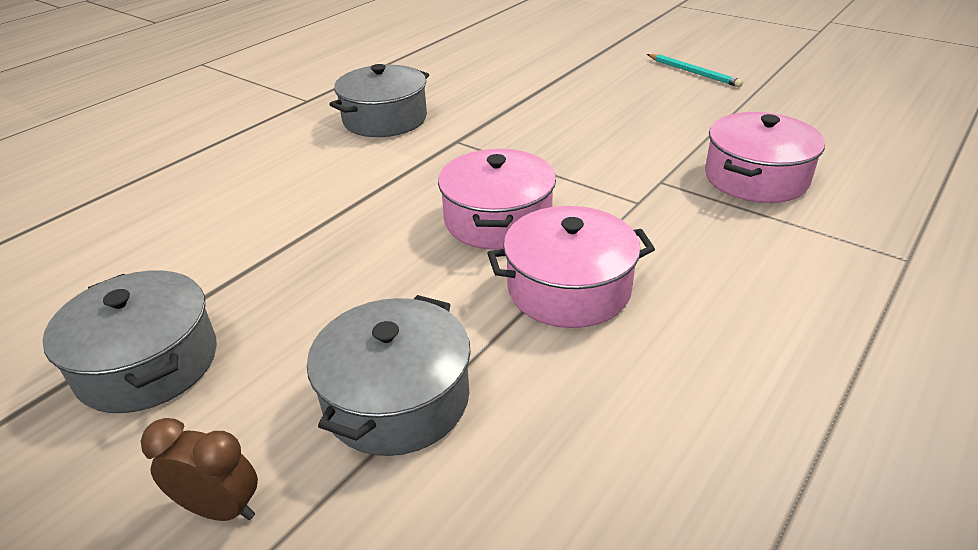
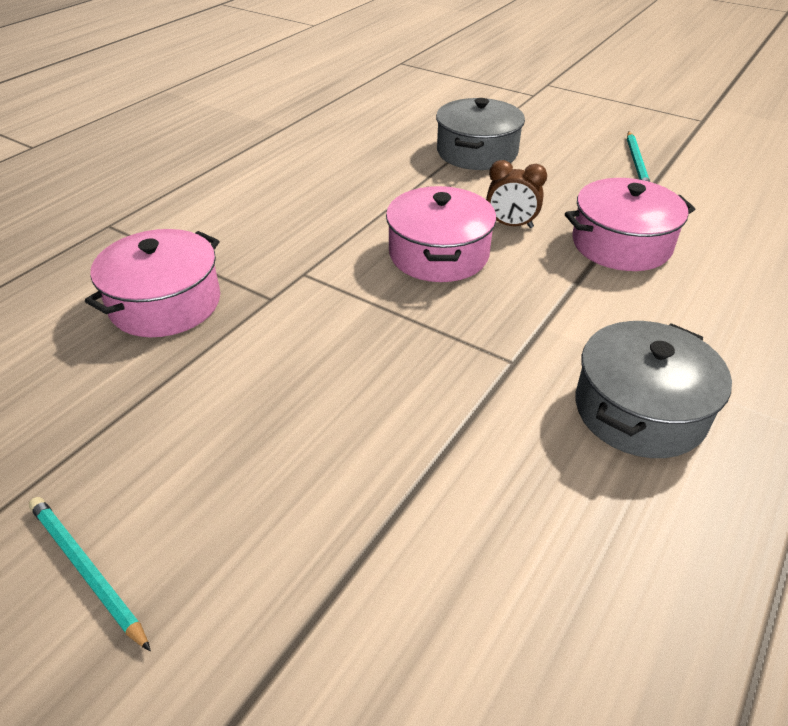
camera: 175 degrees right, 5 degrees up
(148, 363) = (637, 163): grey pot -> turquoise pencil
(220, 508) = (539, 121): brown clock -> brown clock (511, 225)
(569, 288) = (377, 203): pink pot -> pink pot (621, 244)

